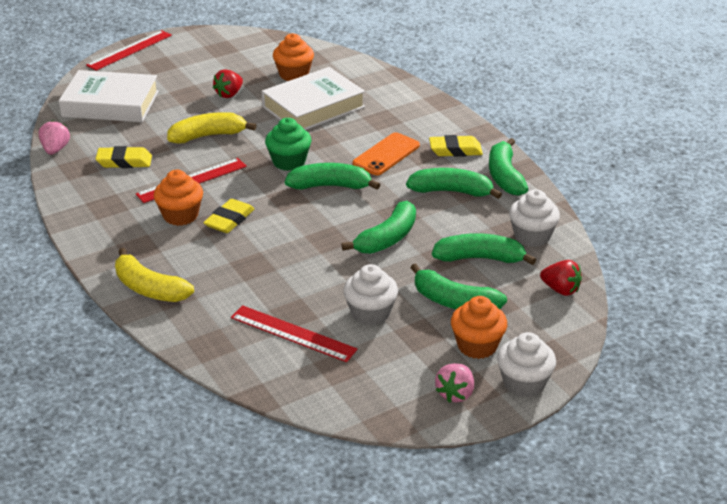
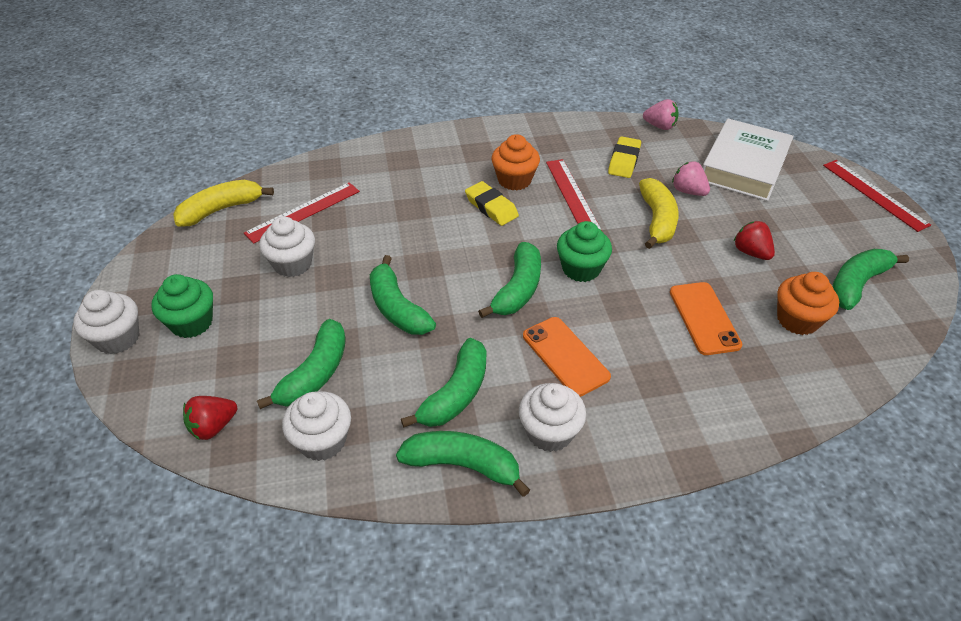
camera: 110 degrees right, 10 degrees up
(149, 288) = (417, 149): yellow banana -> yellow banana (221, 209)
(313, 107) = (704, 318): white book -> orange phone
(454, 302) = (263, 327): green banana -> green banana (856, 284)
(455, 150) = (549, 432): yellow eraser -> white cupcake
(455, 394) = (149, 287): pink strawberry -> pink strawberry (688, 191)
(477, 345) = (192, 323): orange cupcake -> green cupcake

